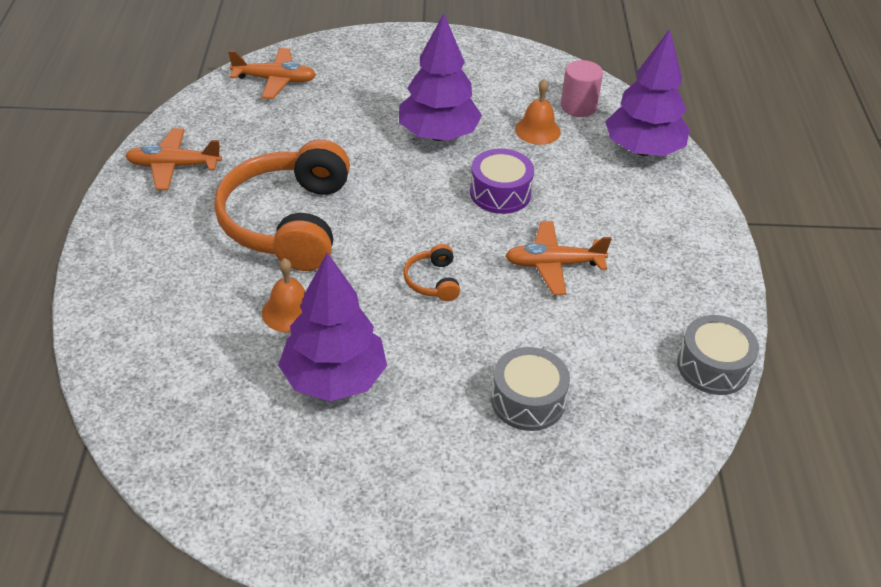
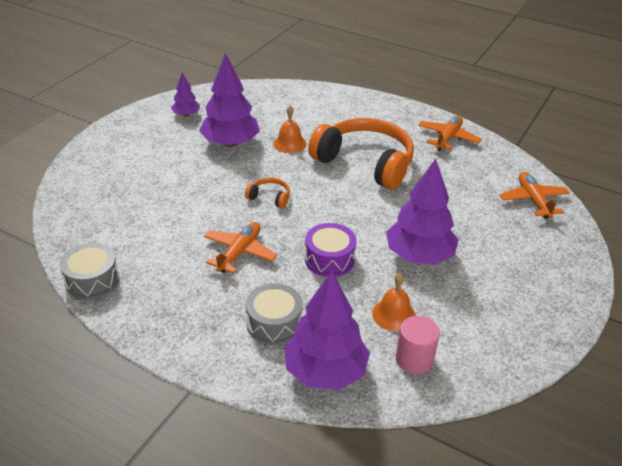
camera: 120 degrees right, 5 degrees down
(275, 80) = (533, 200): orange plane -> orange plane turned 135 degrees clockwise
(284, 482) = (186, 114): none -> purple tree
(528, 400) = (151, 196): grey drum -> grey drum (274, 323)

